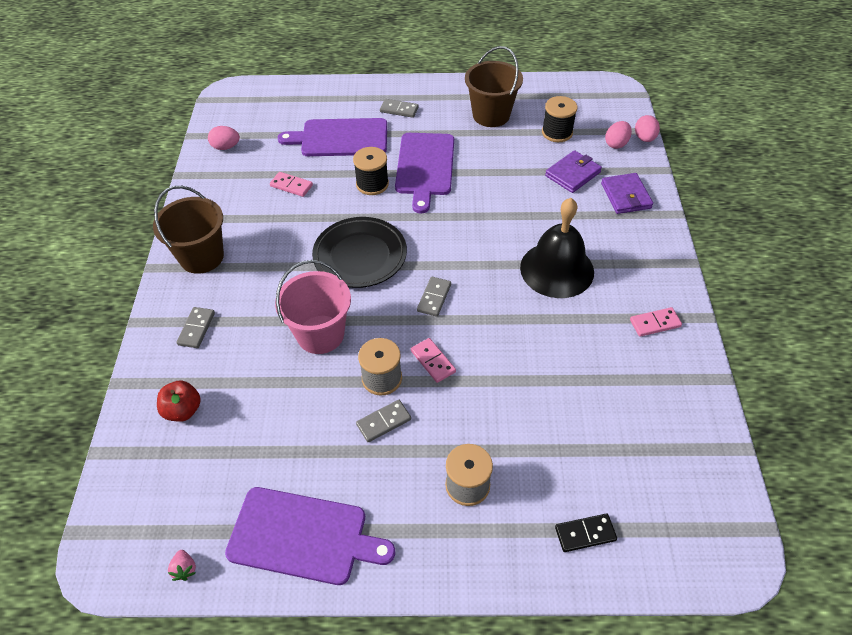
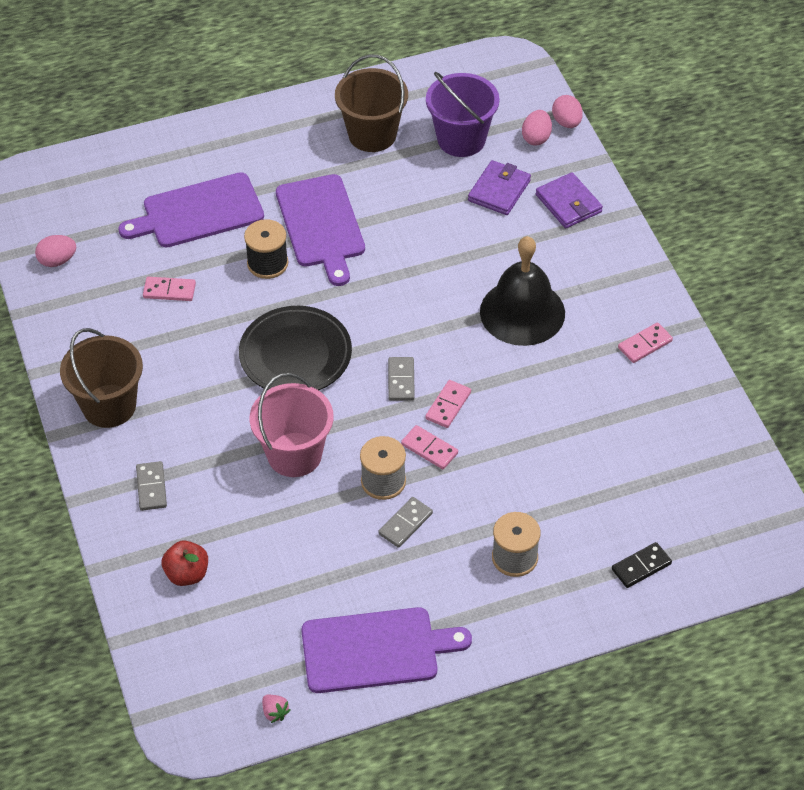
camera: 20 degrees left, 0 degrees up
(399, 110) = (254, 155): grey domino -> none
(464, 329) = (448, 405): none -> pink domino
(557, 132) = (461, 139): black spool -> purple bucket

